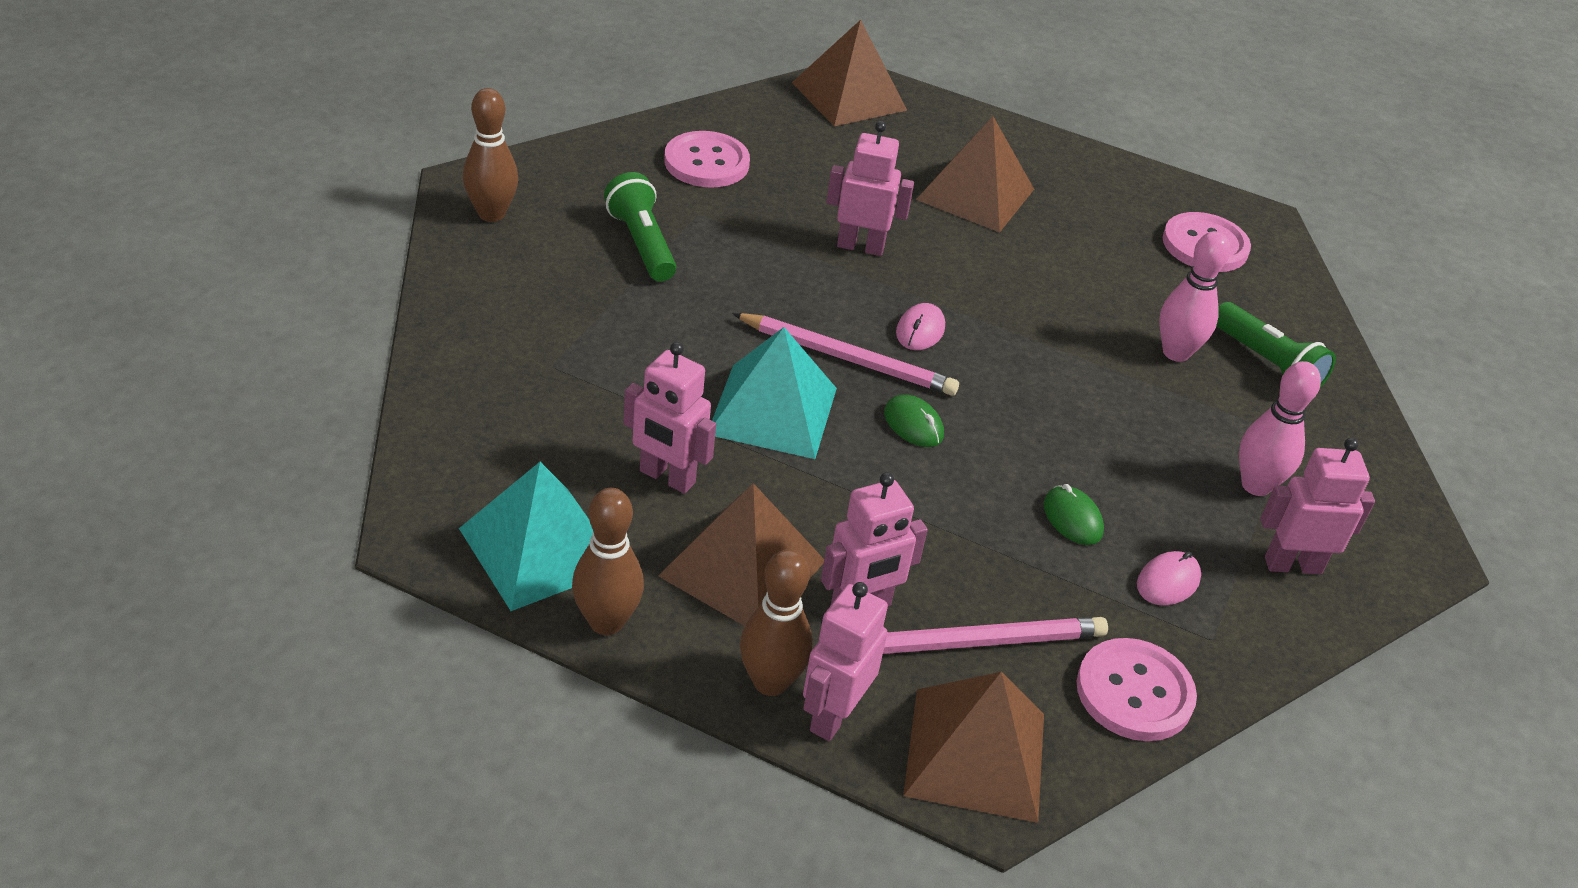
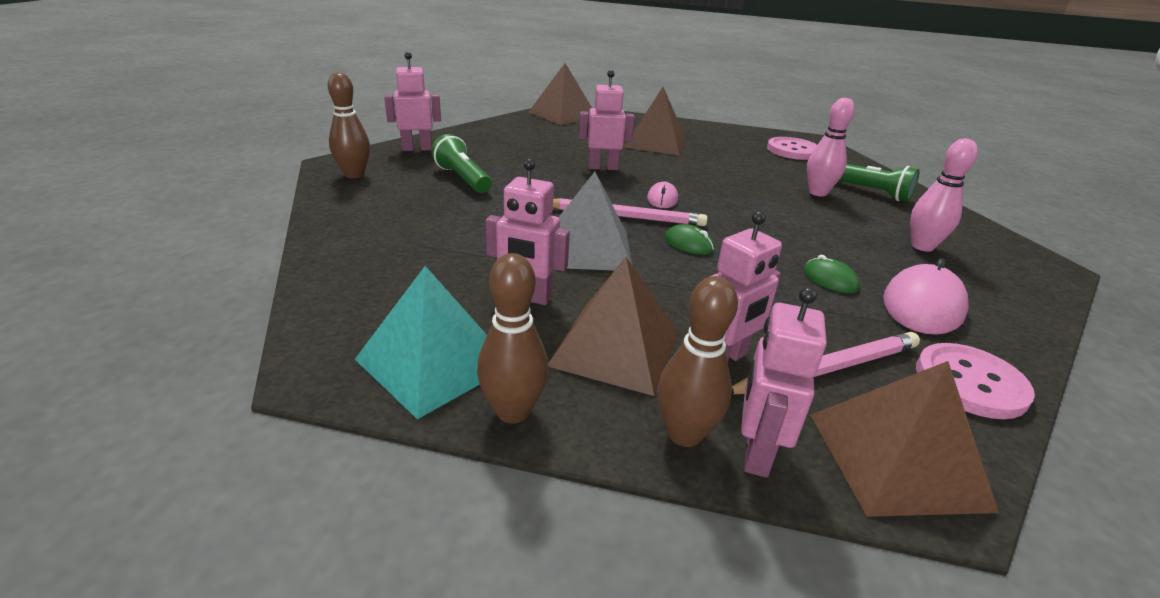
camera: 10 degrees left, 10 degrees down
(706, 162) = (491, 143): pink button -> none
(772, 410) = (589, 248): turquoise pyramid -> grey pyramid
(1168, 582) = (923, 306): pink mouse -> pink mouse, size x1.83
(1292, 565) = (986, 284): pink robot -> pink robot (417, 149)

